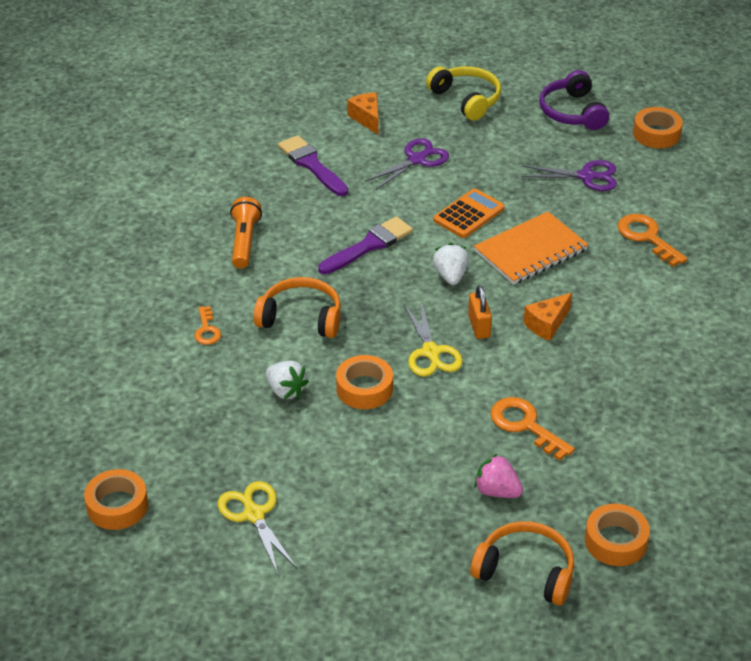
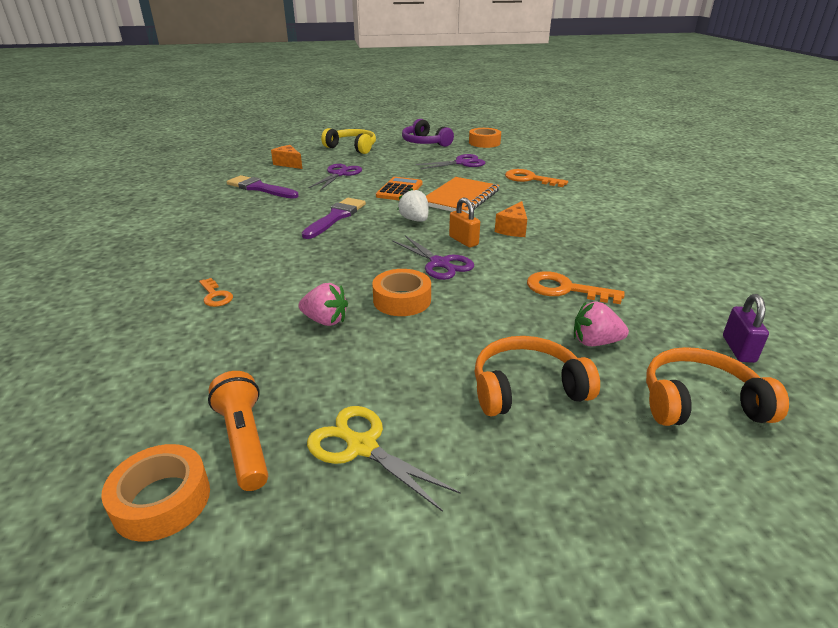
camera: 25 degrees left, 10 degrees down
(244, 242) = (225, 234): orange flashlight -> orange flashlight (244, 441)
(286, 391) = (325, 320): white strawberry -> pink strawberry
(301, 317) = (306, 267): orange headphones -> orange headphones (526, 388)
(431, 353) = (440, 264): yellow scissors -> purple scissors
(615, 541) = (738, 349): orange tape -> purple padlock

